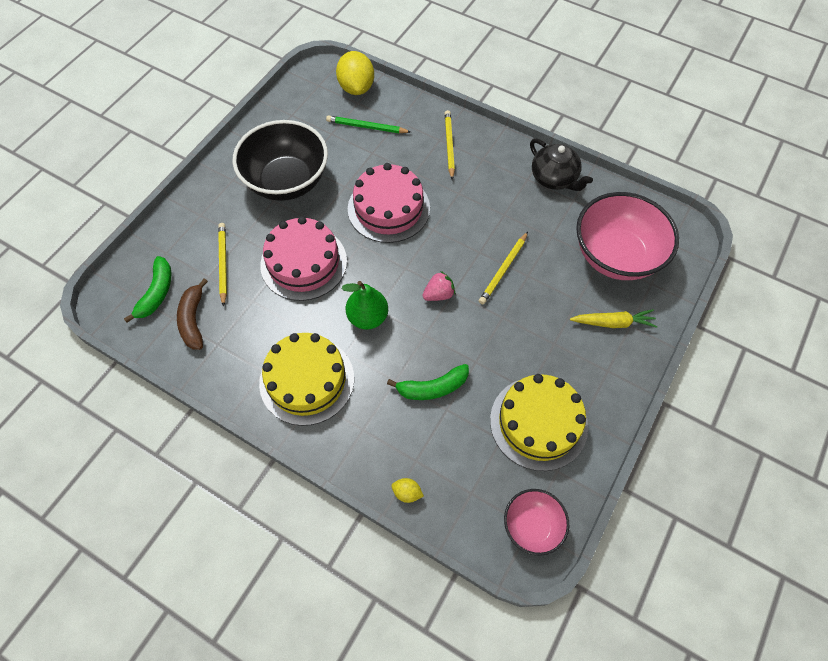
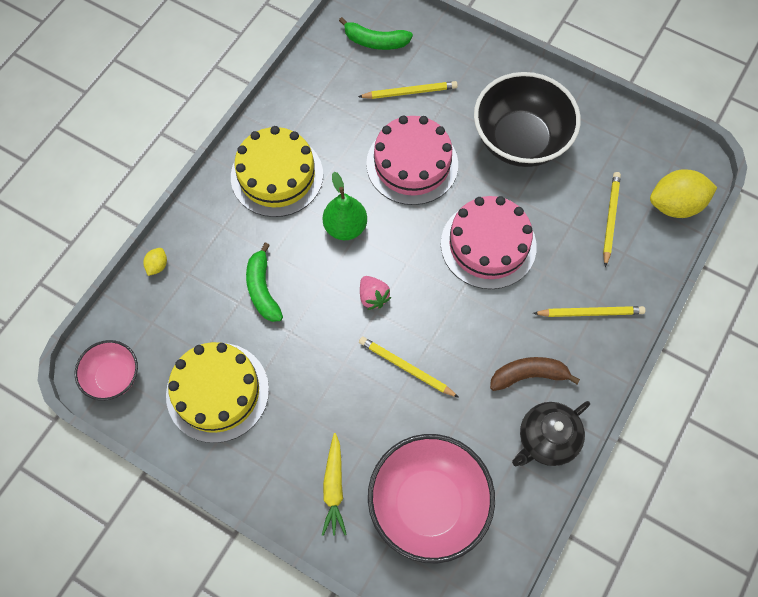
camera: 90 degrees right, 5 degrees up
(193, 320) = (345, 75): brown banana -> brown banana (528, 375)
(367, 127) = (610, 218): green pencil -> yellow pencil

